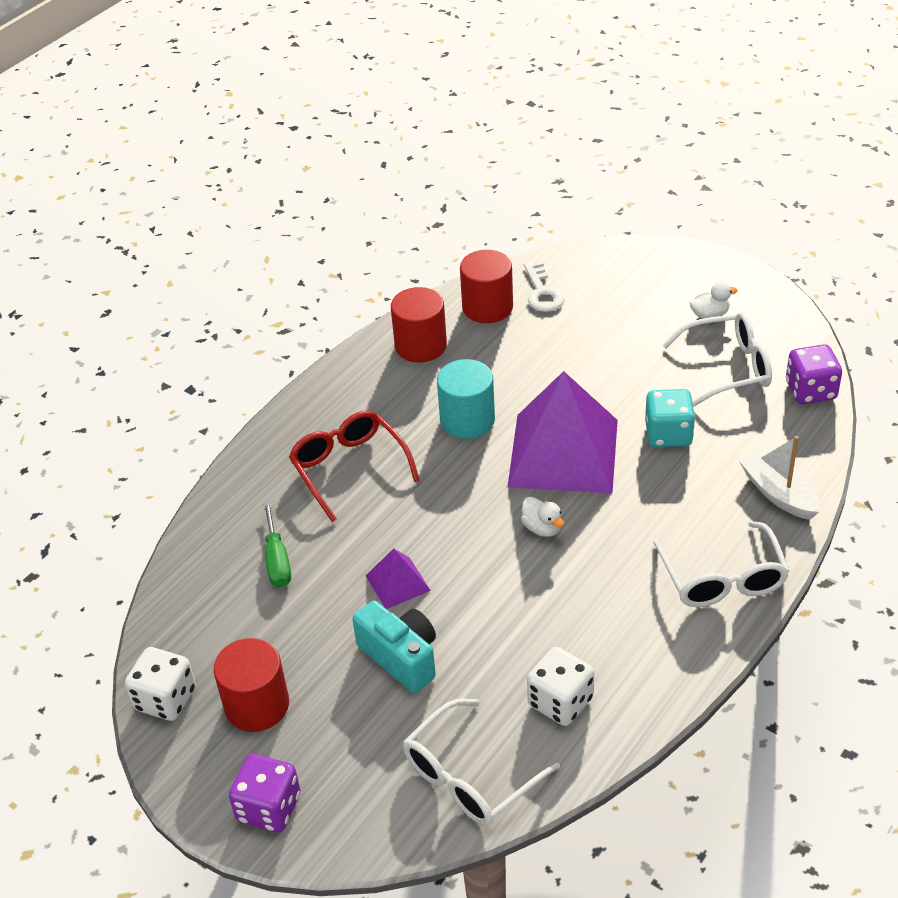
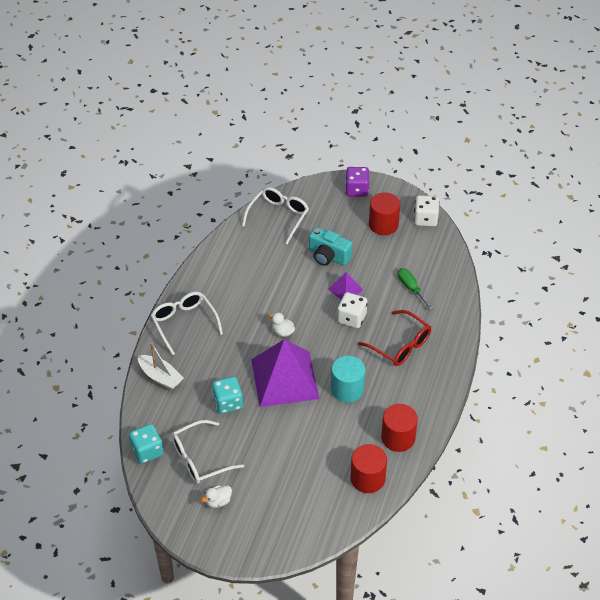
camera: 160 degrees right, 5 degrees up
(542, 292) = (335, 499): white key -> none
(560, 702) = (249, 252): white dice -> white dice (351, 318)
(810, 391) = (147, 451): purple dice -> turquoise dice

